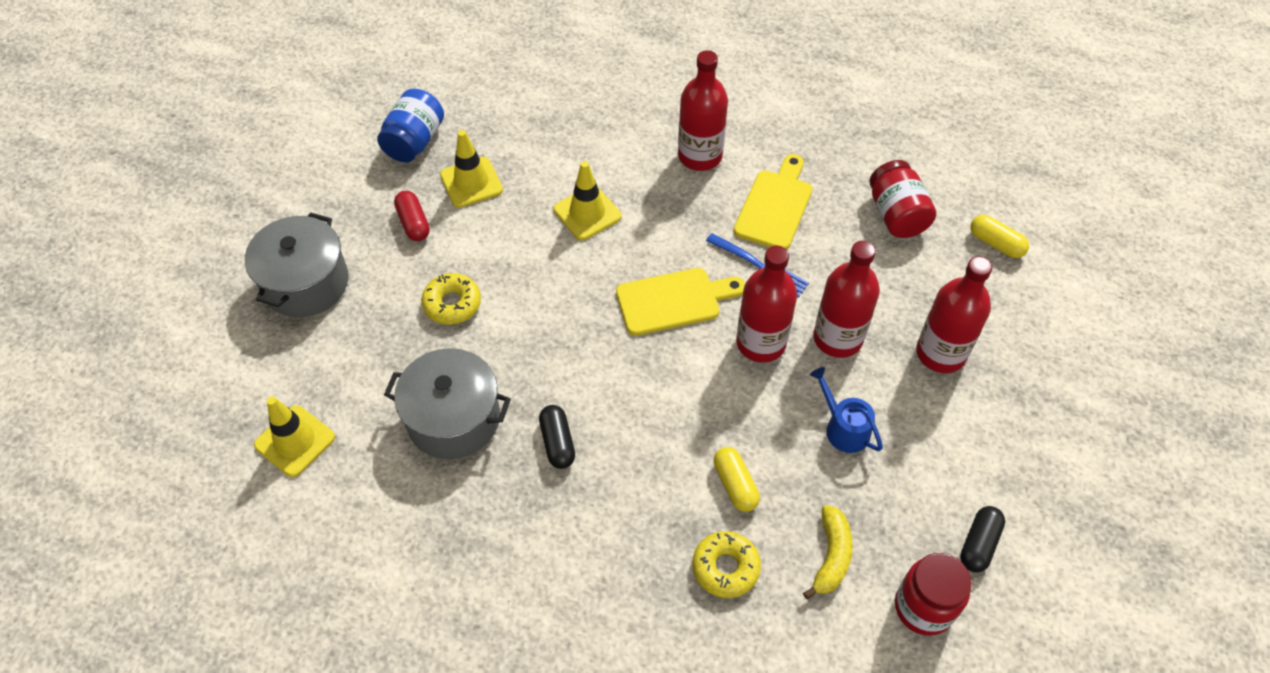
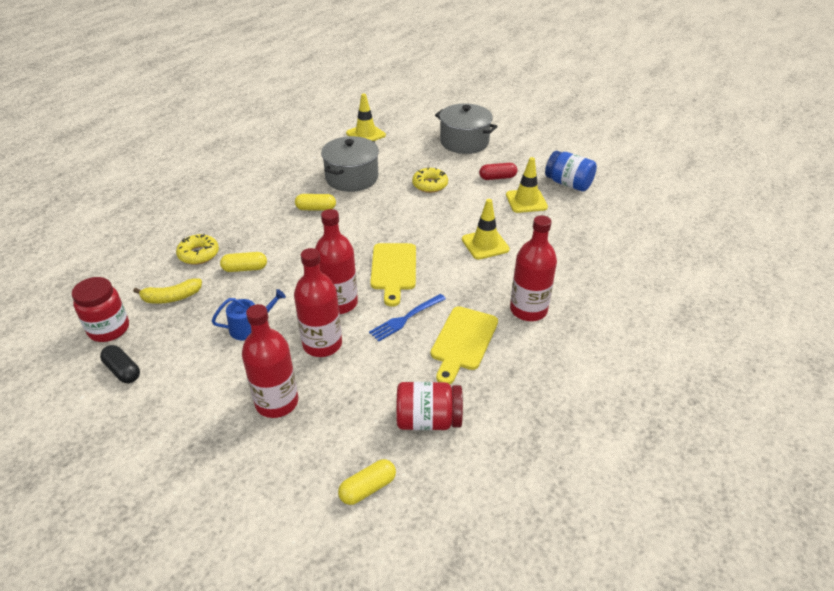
camera: 105 degrees right, 15 degrees down
(557, 442) = (316, 208): black capsule -> yellow capsule
(775, 206) = (463, 341): yellow cutting board -> yellow cutting board turned 75 degrees clockwise
(831, 556) = (171, 297): yellow banana -> yellow banana turned 45 degrees counterclockwise

